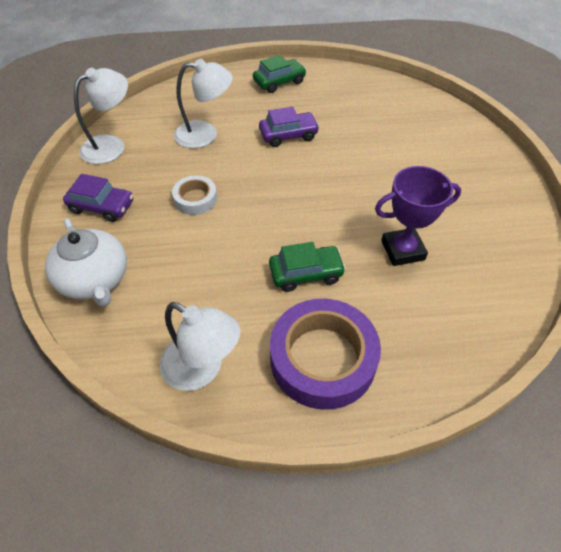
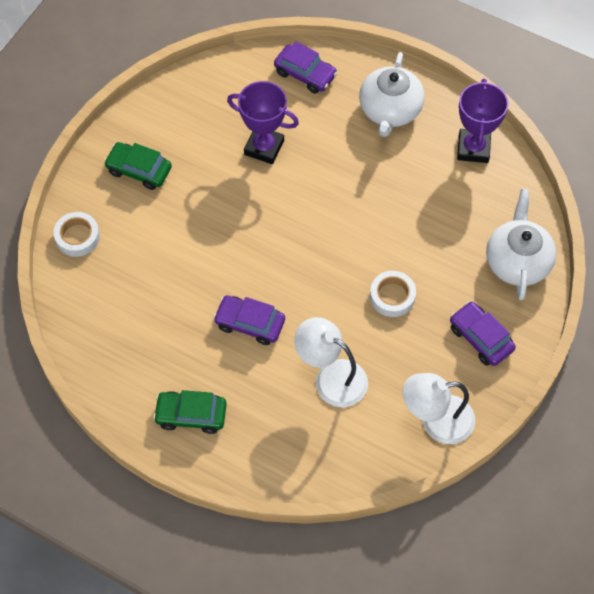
camera: 145 degrees left, 10 degrees up
(202, 369) = (473, 148): white lamp -> purple trophy
(306, 273) = (353, 172): green car -> green car (139, 170)
(323, 358) = (390, 110): purple tape -> white teapot
(443, 345) = (305, 74): none -> purple car
(455, 124) = (77, 237): none -> white tape

